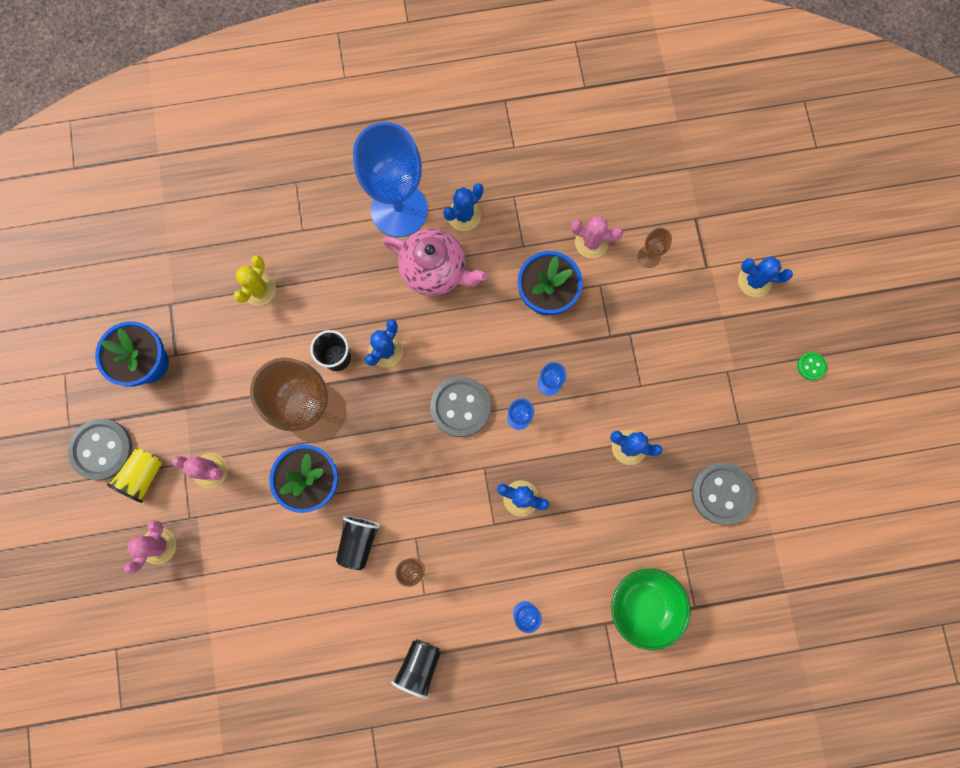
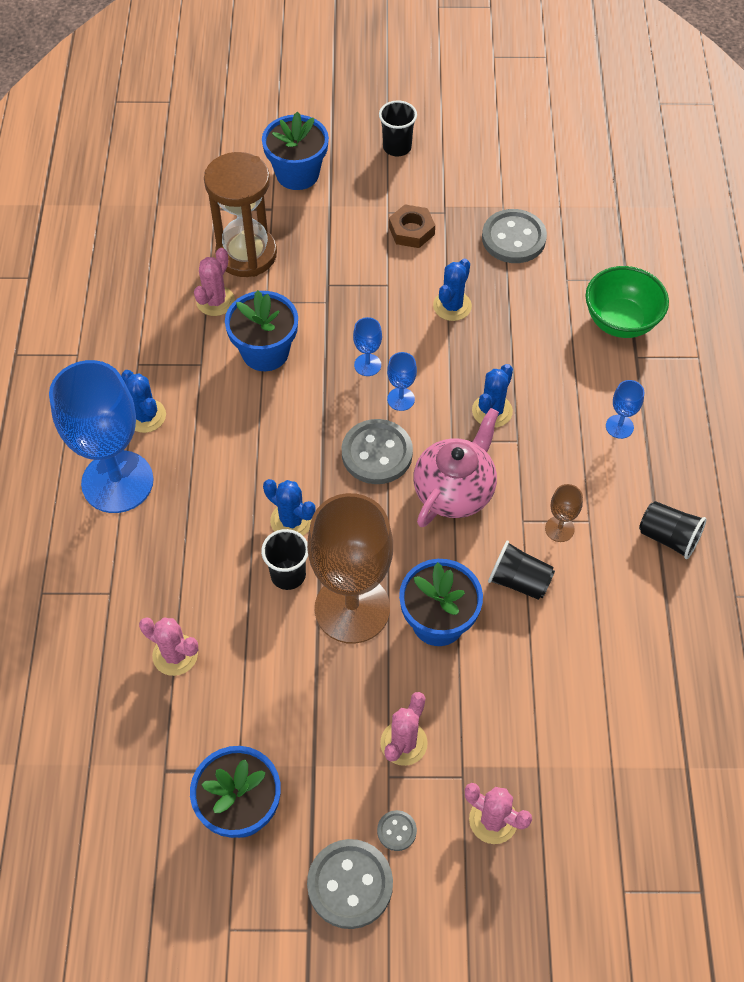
camera: 80 degrees left, 20 degrees down
(143, 476) = (396, 831): yellow cup -> grey button
(259, 289) = (175, 655): yellow cactus -> pink cactus
(435, 271) = (206, 455): pink teapot -> pink teapot (454, 491)
(649, 256) = (246, 254): brown goblet -> brown hourglass
(709, 397) = (411, 231): none -> brown nut
(754, 281) = (297, 174): blue cactus -> blue flower pot
(811, 366) = (397, 147): green button -> black cup

